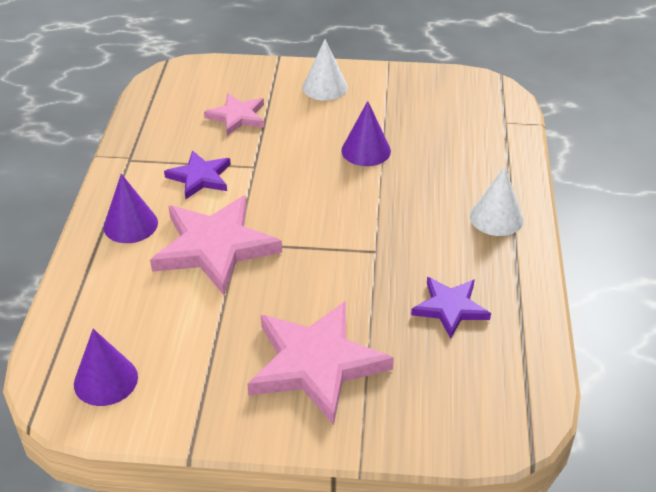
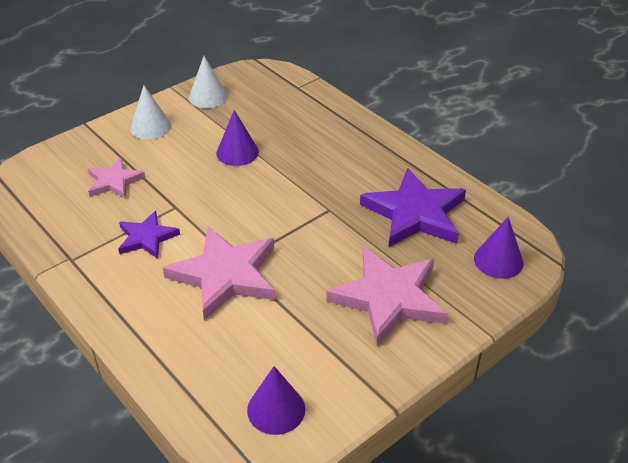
camera: 45 degrees left, 0 degrees up
(130, 224) = (141, 301): purple cone -> purple cone (498, 260)
(450, 308) = (414, 213): purple star -> purple star, size x1.77
(496, 217) = (369, 146): white cone -> white cone (208, 97)

